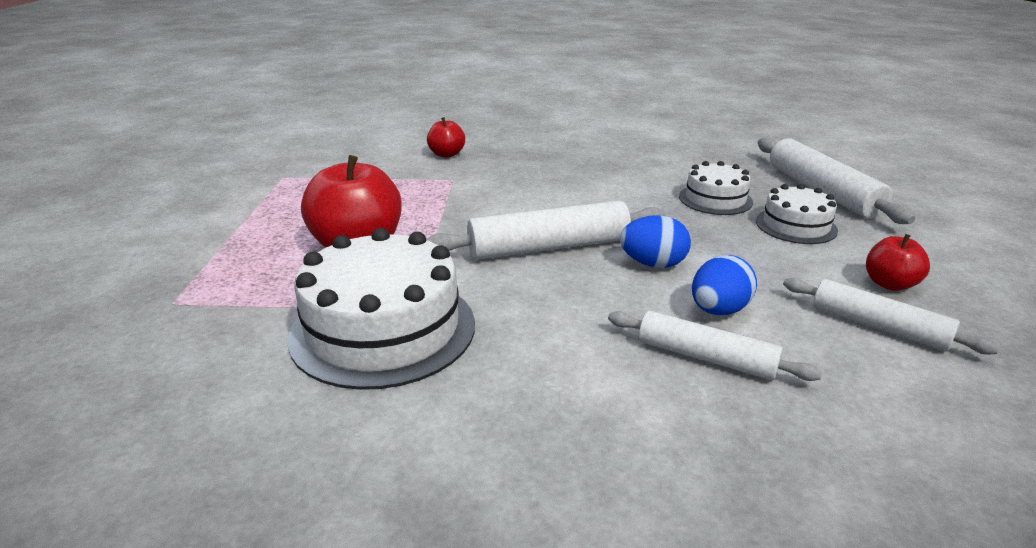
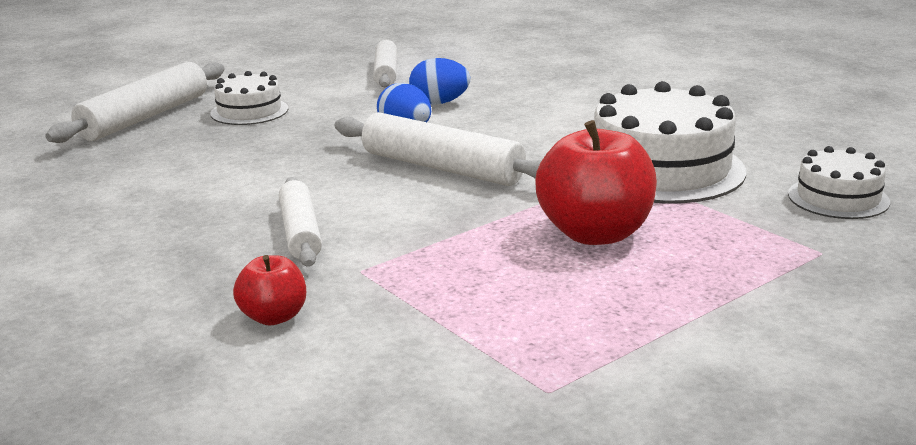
camera: 130 degrees left, 5 degrees down
(706, 358) = (501, 94): white rolling pin -> white rolling pin (301, 232)
(715, 199) = (225, 144): white cake -> white cake (838, 198)
(889, 284) = (319, 78): red apple -> none

